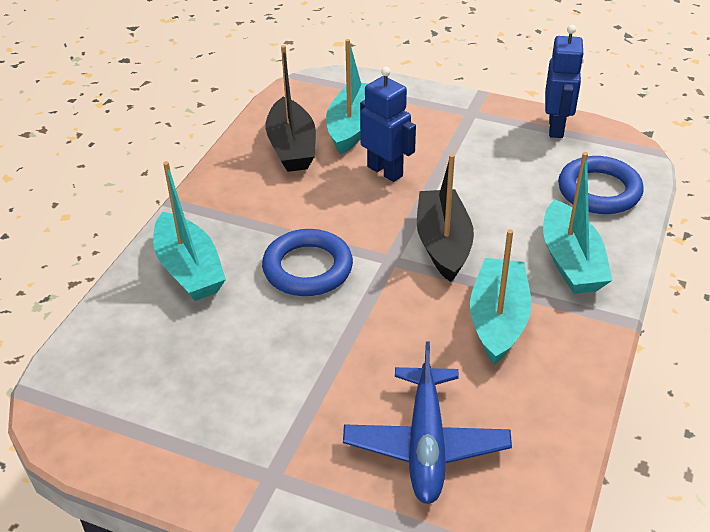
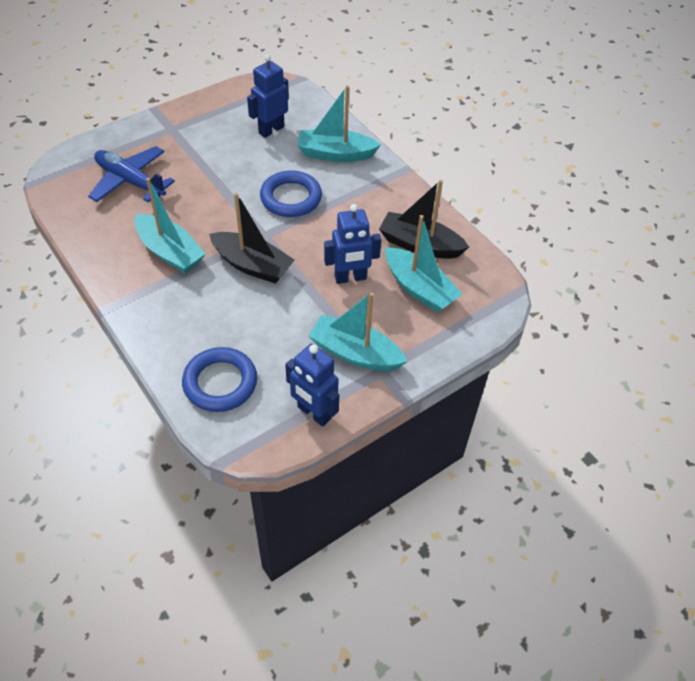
camera: 120 degrees right, 10 degrees up
(184, 356) = (271, 130): none -> blue robot
(571, 262) = (175, 316): turquoise boat -> turquoise boat (355, 353)

